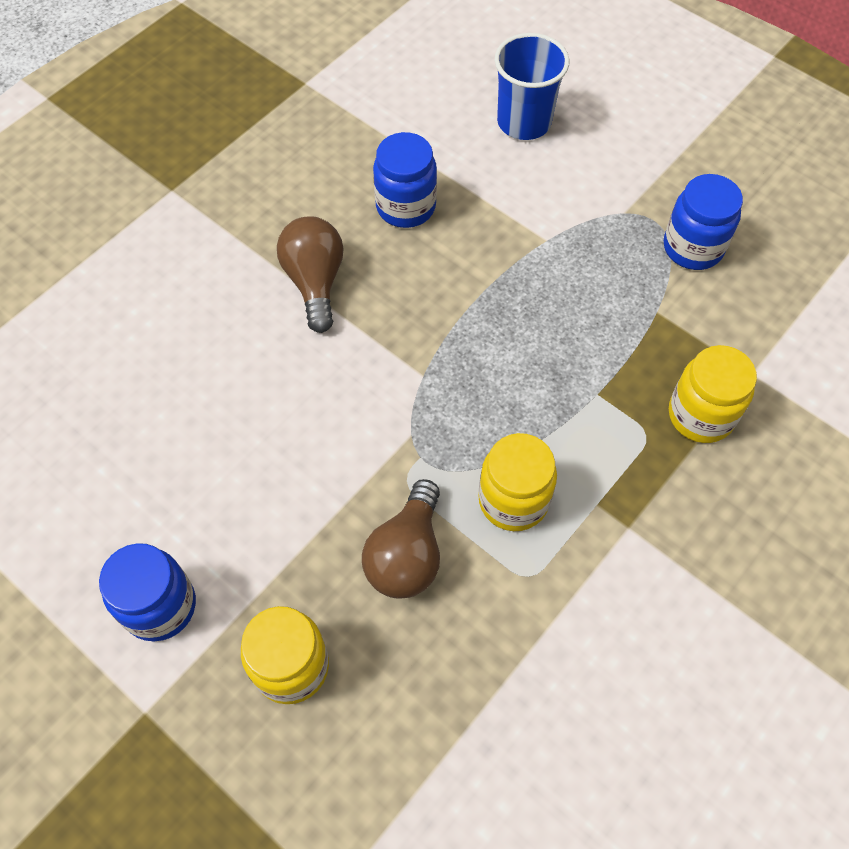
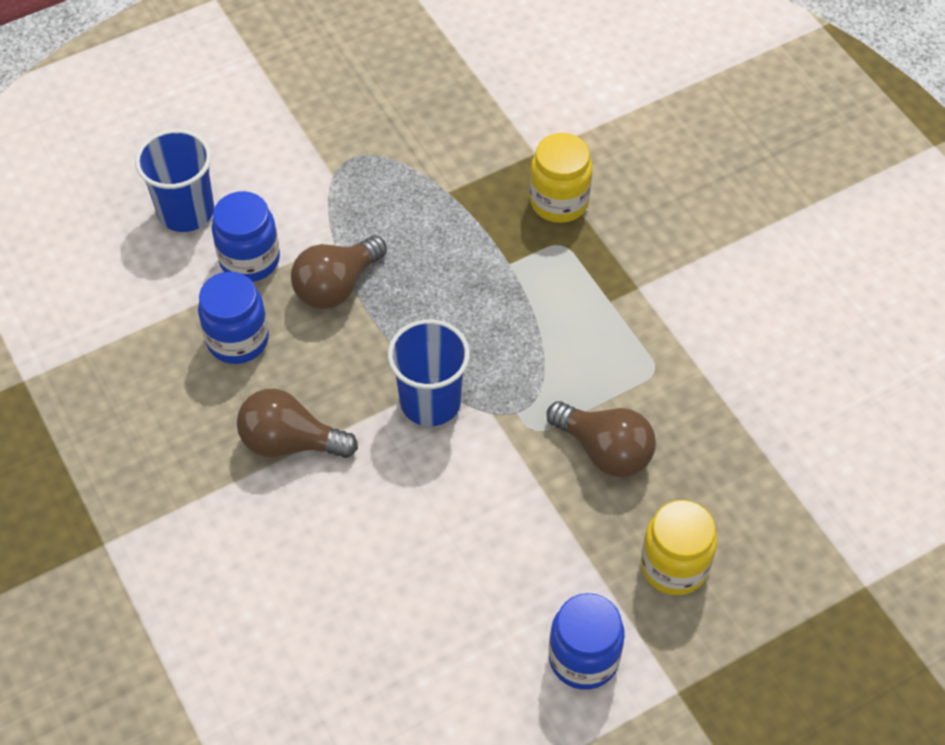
camera: 70 degrees left, 5 degrees down
(402, 378) = (430, 401): none -> blue cup
(498, 259) = (336, 286): none -> brown light bulb
(513, 500) = (584, 357): yellow jar -> none
(693, 247) = (395, 142): blue jar -> blue jar (250, 260)

